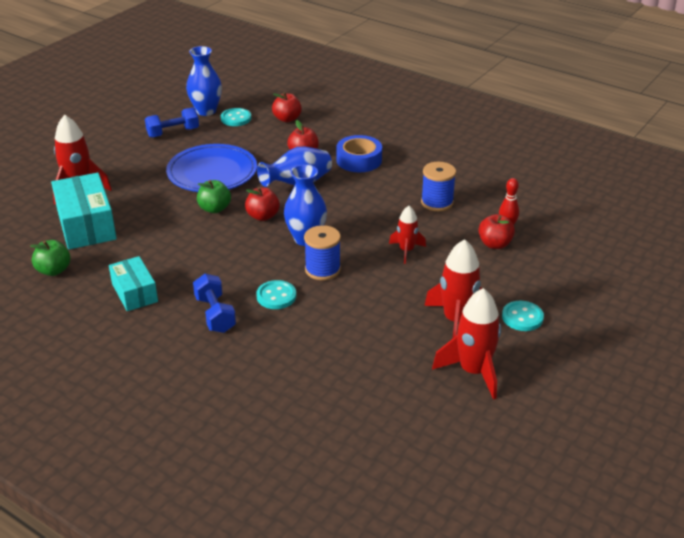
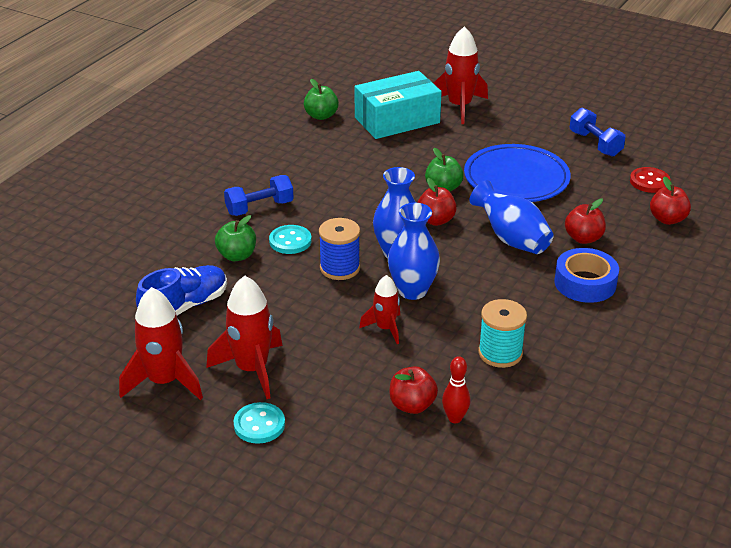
camera: 85 degrees right, 0 degrees up
(134, 293) = (291, 160): turquoise box -> none
(206, 111) = (657, 159): blue vase -> blue vase (412, 290)
(236, 118) = (649, 181): turquoise button -> red button
(293, 329) = (237, 255): none -> green apple
(368, 362) = (185, 306): none -> blue shoe
(437, 202) = (500, 353): blue spool -> turquoise spool

